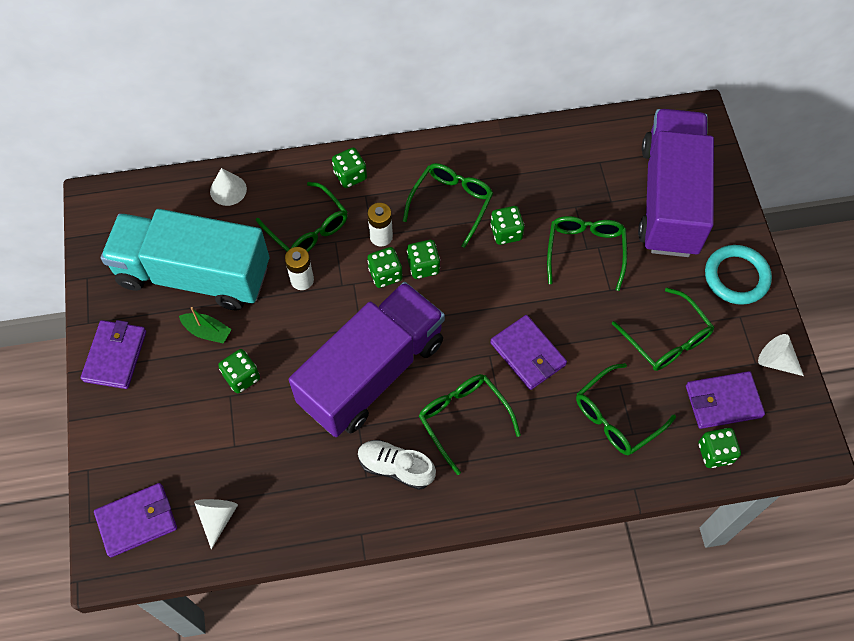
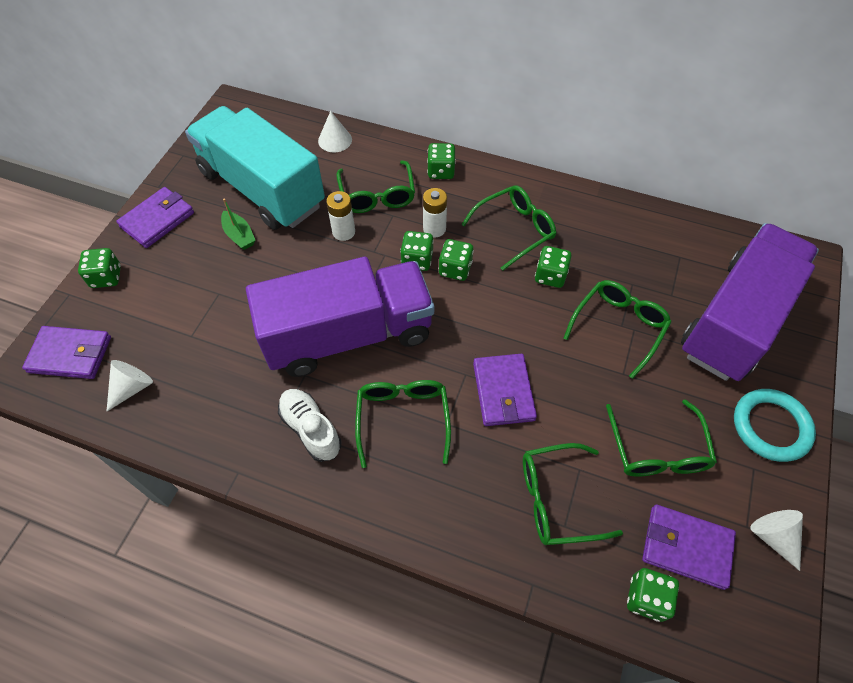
camera: 30 degrees right, 5 degrees down
(242, 377) = (239, 283): green dice -> green dice (106, 277)

